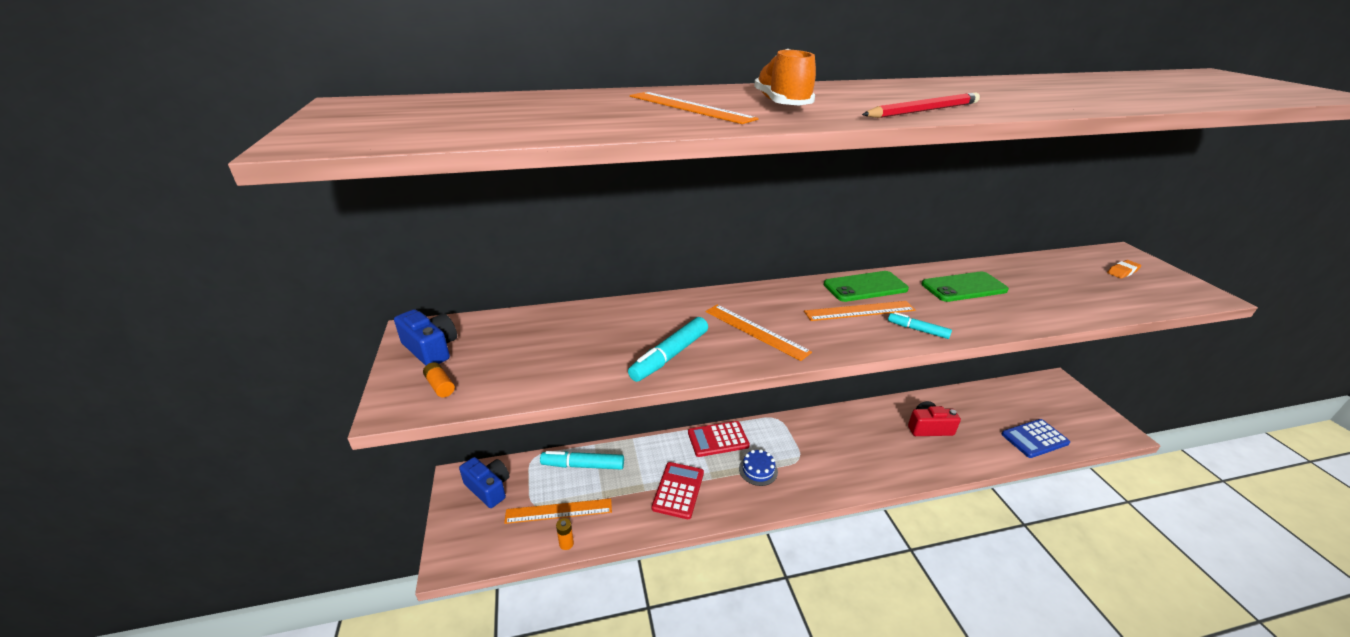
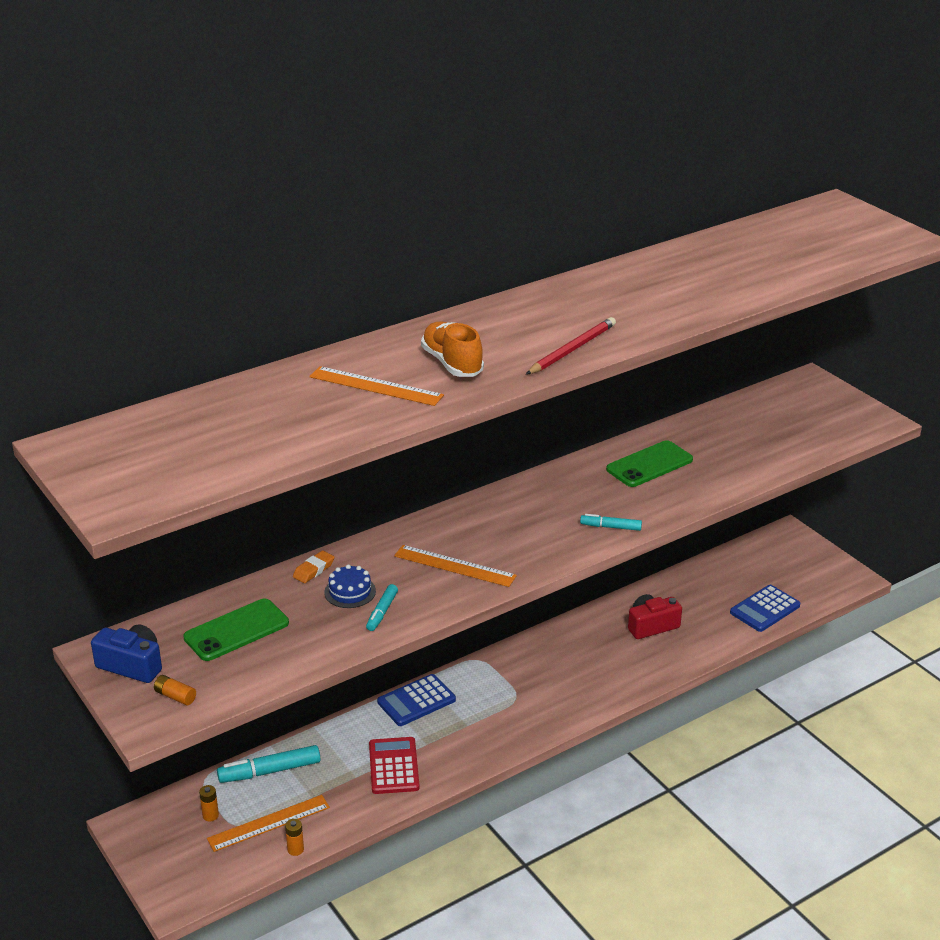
camera: 20 degrees left, 0 degrees up
(488, 488) = (170, 824): blue camera -> none
(520, 490) = (210, 815): none -> orange battery
(670, 355) = (382, 612): turquoise marker -> turquoise marker, size x0.59
(718, 439) = (416, 701): red calculator -> blue calculator
(758, 470) = (474, 722): blue cake -> blue cake (350, 592)
(859, 311) = (550, 518): orange ruler -> none
(865, 287) = (549, 487): green phone -> green phone (236, 630)
(1122, 272) = (805, 408): orange eraser -> orange eraser (313, 570)

